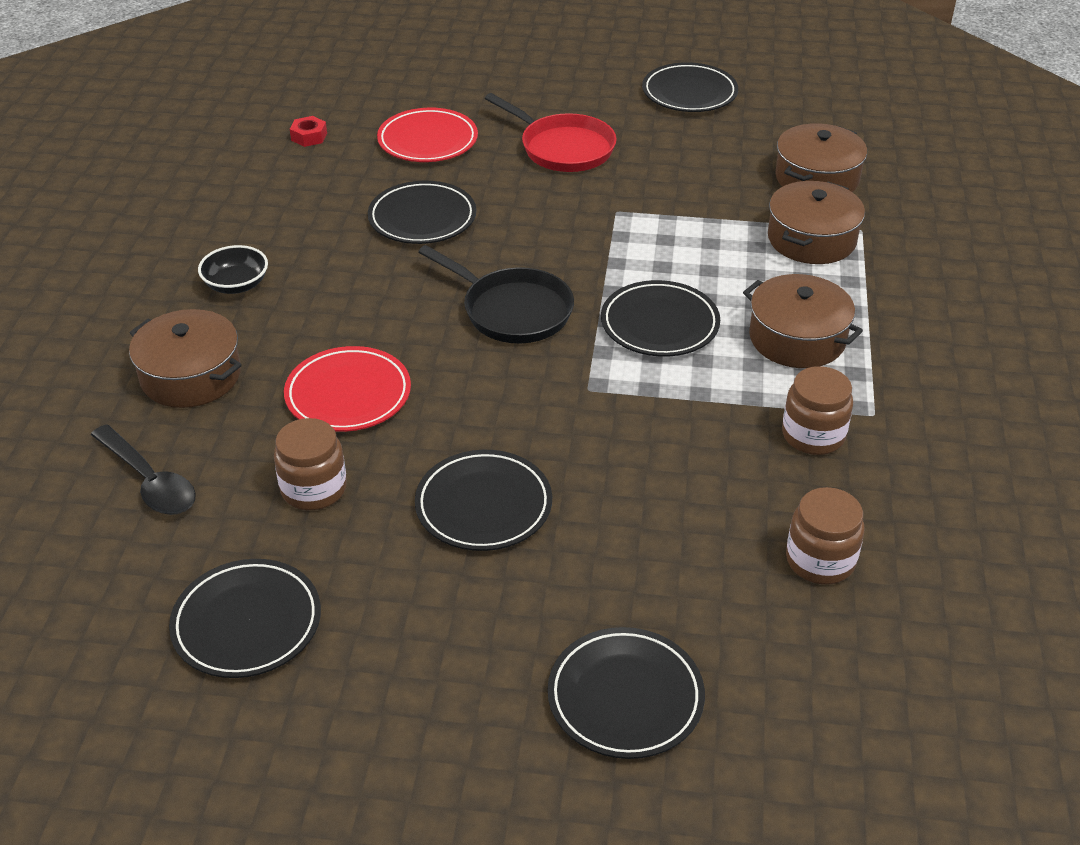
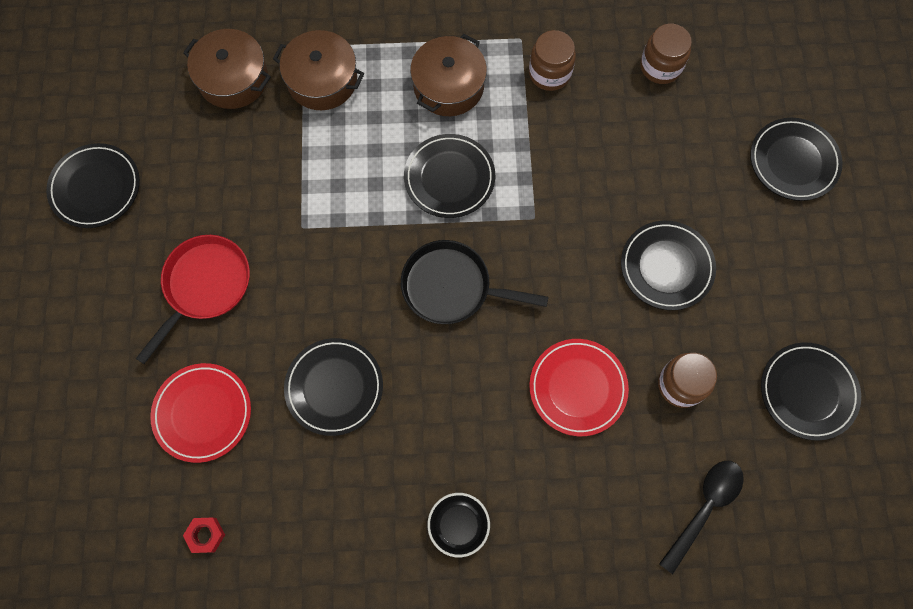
camera: 100 degrees left, 30 degrees up
(191, 376) = (583, 521): brown pot -> none
(512, 310) = (452, 287): black pan -> black pan turned 105 degrees counterclockwise

